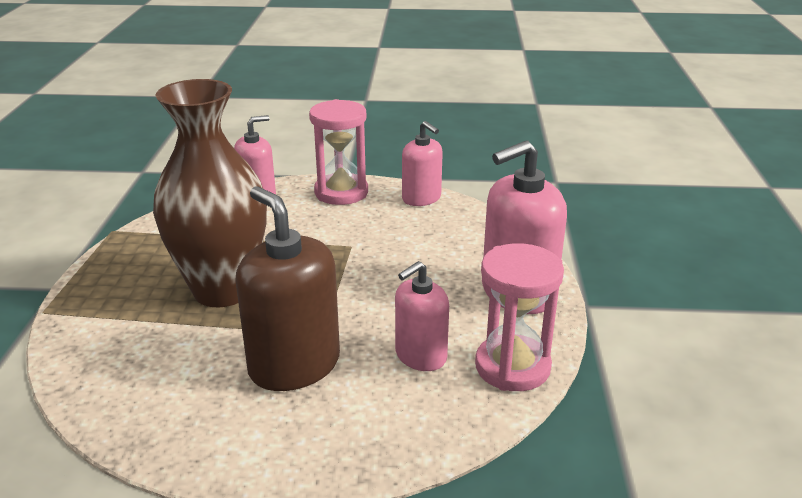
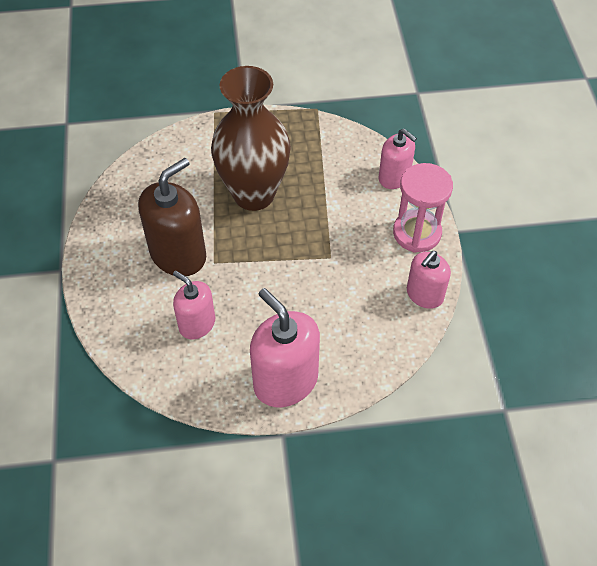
camera: 80 degrees right, 25 degrees up
(512, 367) = (192, 382): pink hourglass -> none

